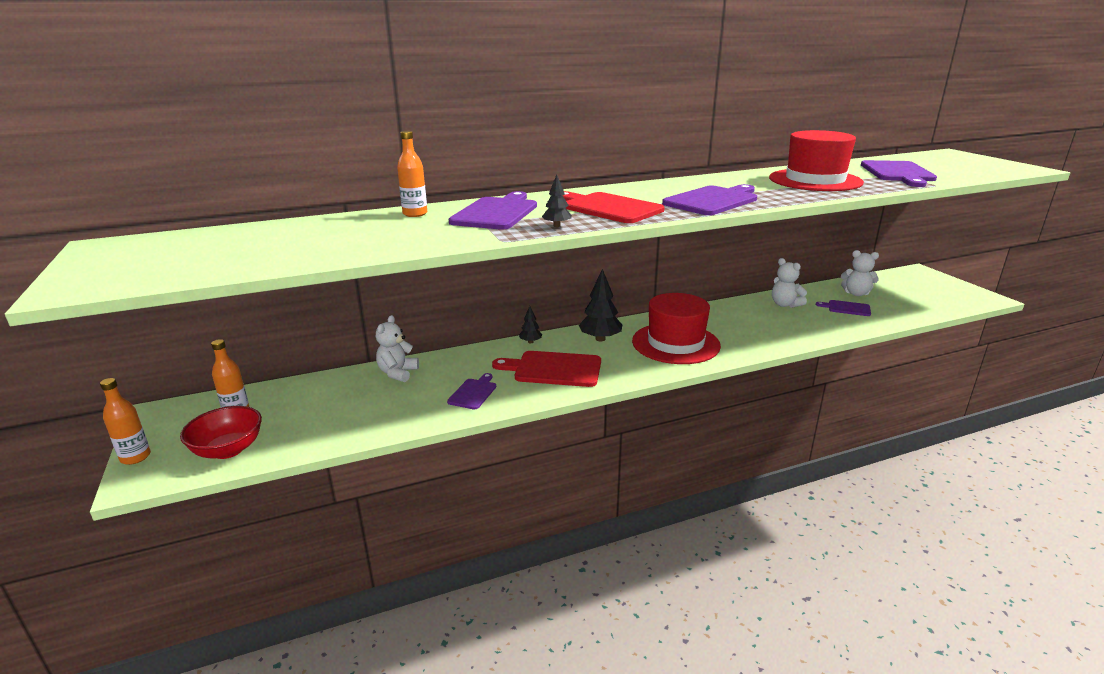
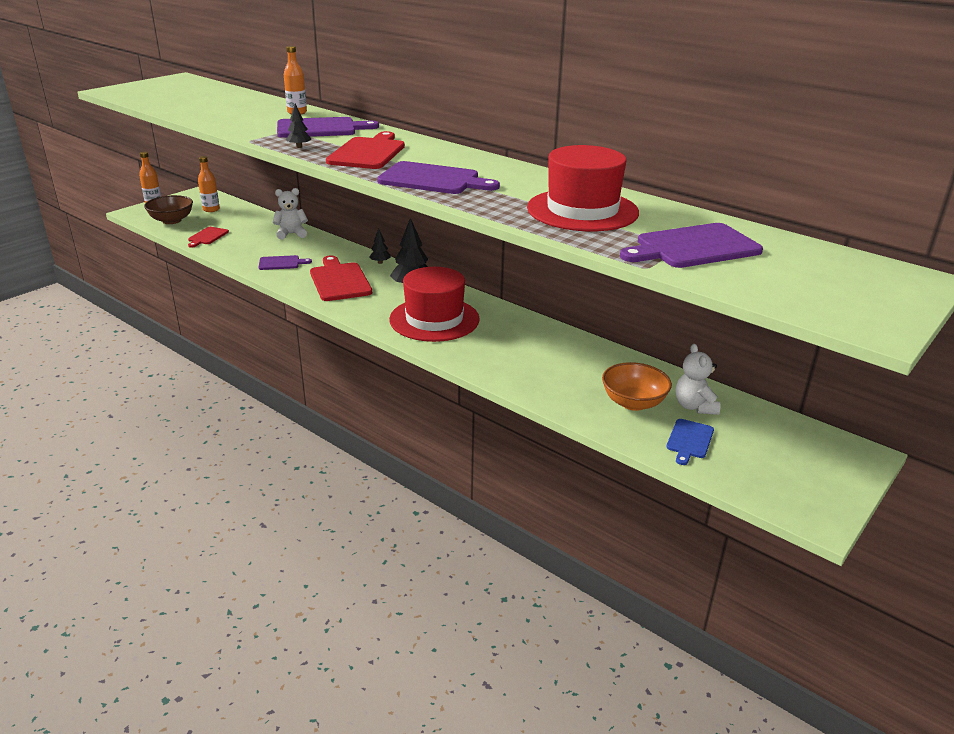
camera: 60 degrees right, 5 degrees up
(228, 450) = (171, 220): red bowl -> brown bowl
(329, 429) = (207, 236): none -> red cutting board
(785, 304) = (597, 363): white teddy bear -> none
(847, 308) = (633, 402): purple cutting board -> orange bowl
(899, 305) = (689, 440): none -> blue cutting board

